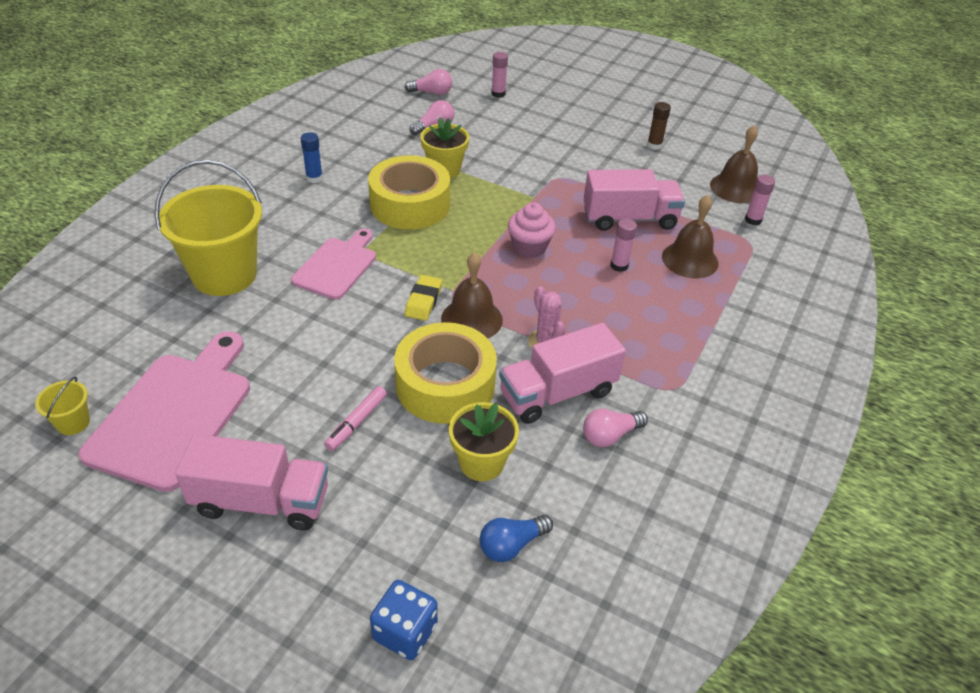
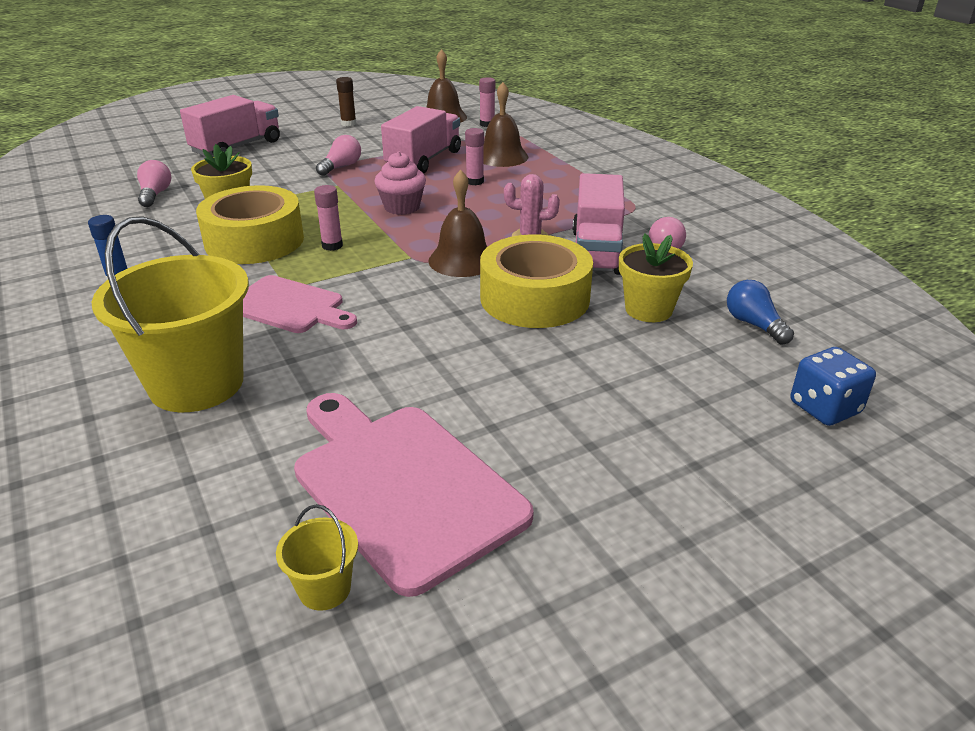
camera: 55 degrees left, 10 degrees down
(261, 501) = (601, 452): pink truck -> pink truck (237, 147)
(337, 266) = (289, 306): pink cutting board -> pink cutting board turned 150 degrees clockwise
(357, 422) = (539, 360): pink marker -> none
(423, 301) = (407, 275): yellow eraser -> none
(431, 92) = (97, 179): pink light bulb -> pink light bulb (341, 167)
(498, 94) = (162, 153): pink glue stick -> pink glue stick (332, 245)
(511, 545) = (754, 324): blue light bulb -> blue light bulb turned 150 degrees clockwise

